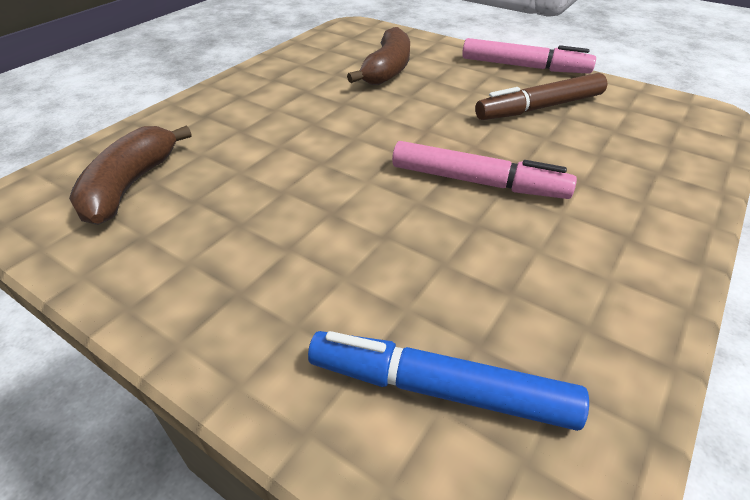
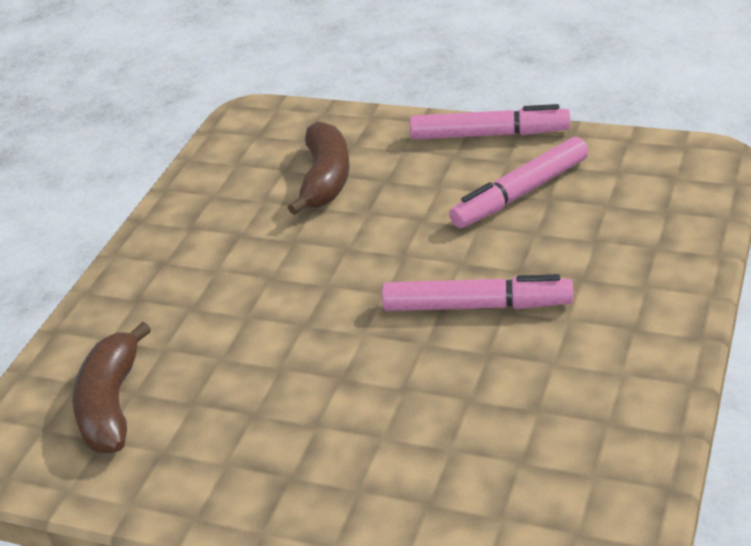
camera: 10 degrees left, 5 degrees down
(442, 389) = (500, 503): blue marker -> none
(540, 108) = (521, 193): brown marker -> pink marker

